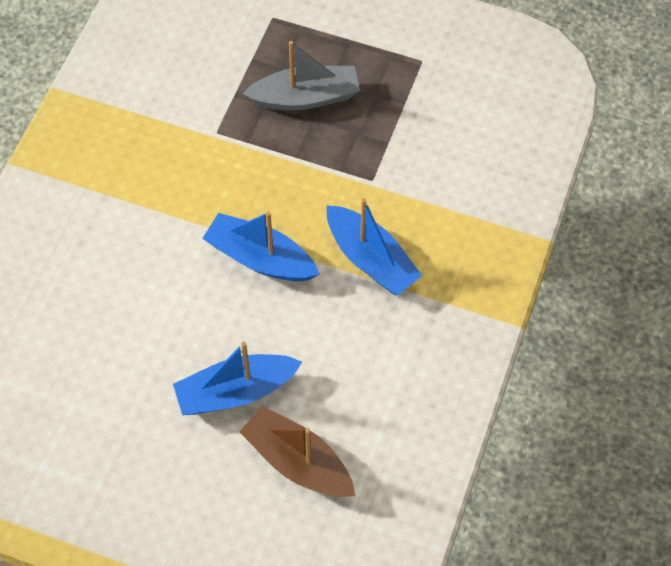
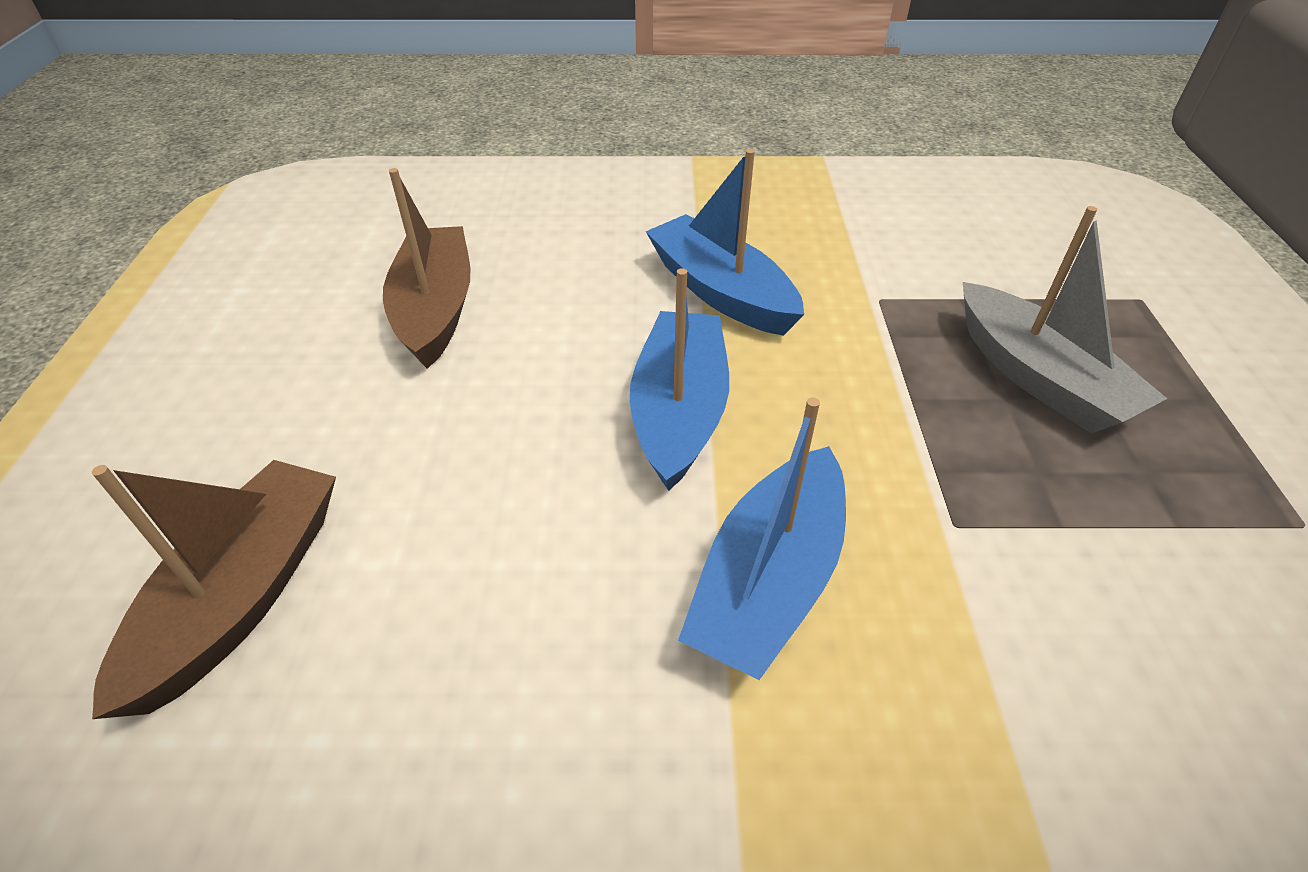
camera: 70 degrees right, 15 degrees down
(119, 355) = (435, 309): none -> brown boat
(236, 392) = (394, 455): blue boat -> blue boat (721, 292)

